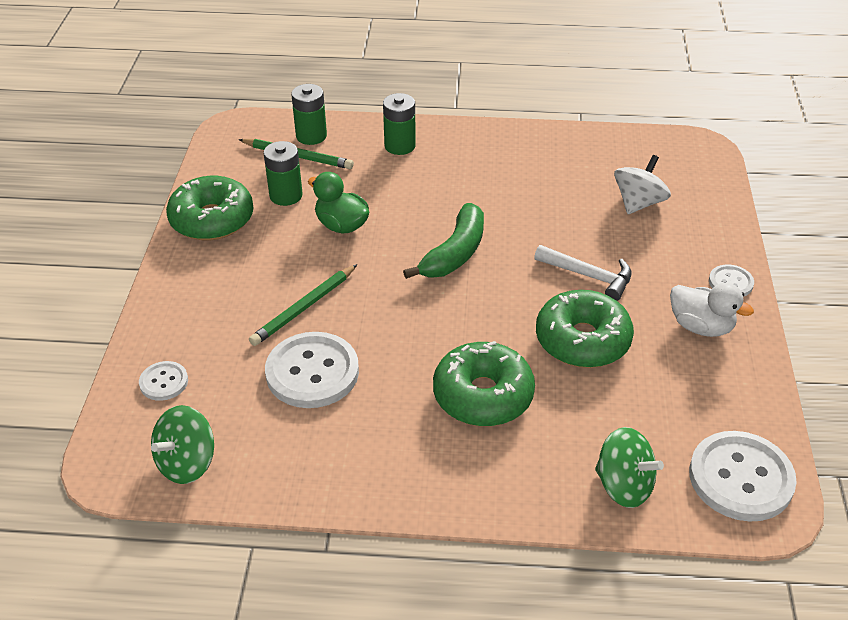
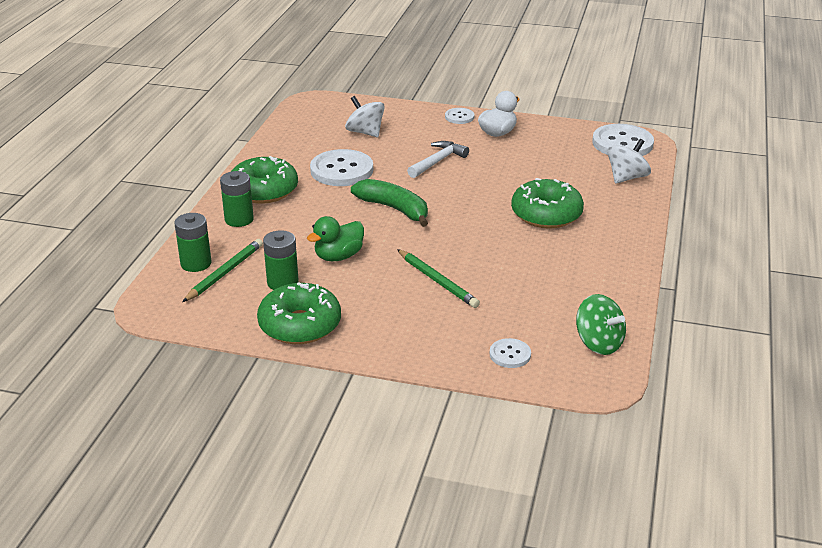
camera: 80 degrees left, 10 degrees down
(312, 372) = (512, 281): white button -> white button (341, 170)
(582, 340) = (501, 173): green donut -> green donut (264, 190)
(623, 485) = (626, 178): green spinning top -> white spinning top

